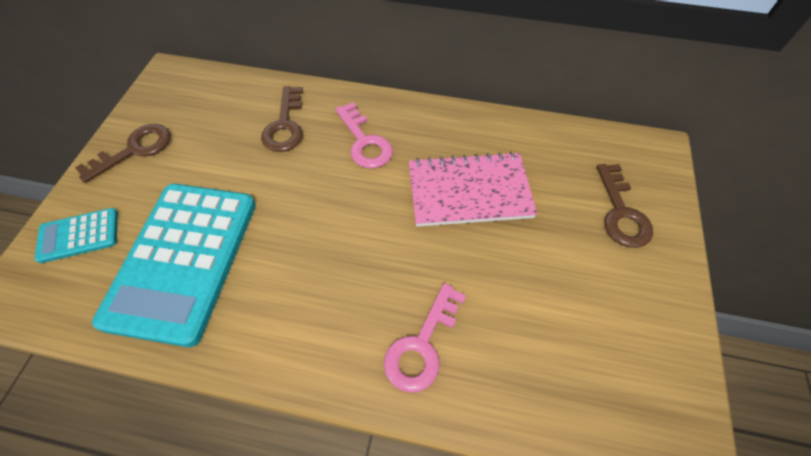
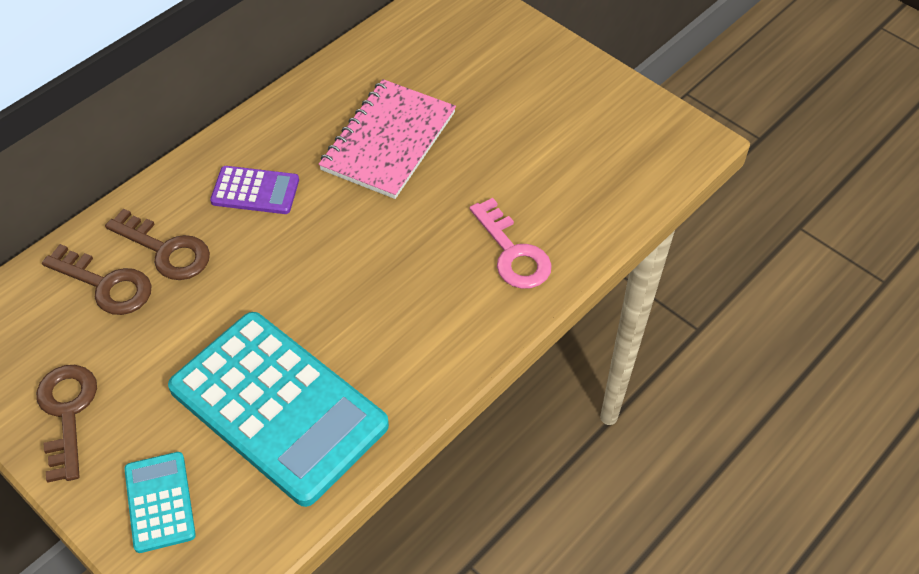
camera: 60 degrees left, 5 degrees down
(79, 235) = (160, 502): turquoise calculator -> turquoise calculator turned 150 degrees clockwise
(364, 142) = (255, 191): pink key -> purple calculator
(621, 212) = (496, 53): brown key -> brown key (106, 284)

